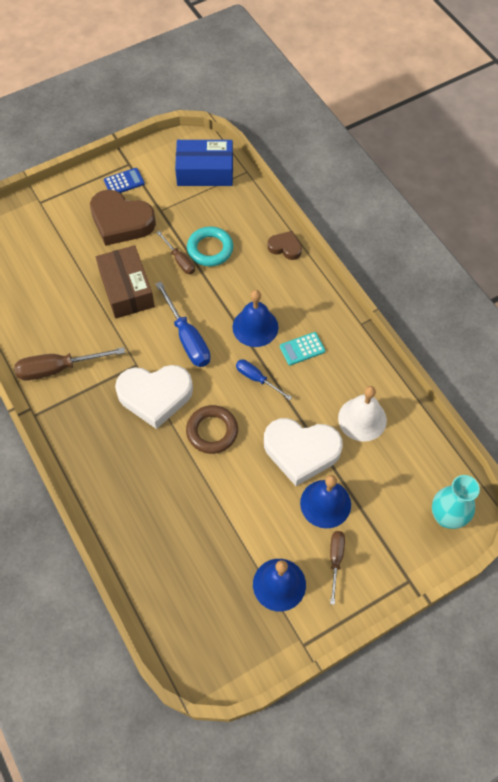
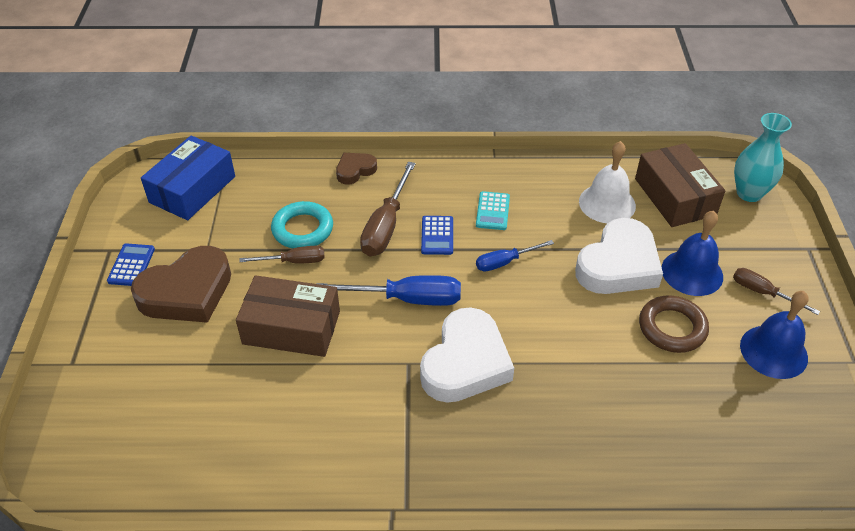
camera: 60 degrees left, 15 degrees down
(58, 368) = (353, 450): brown screwdriver -> brown screwdriver (386, 226)
(212, 431) = (548, 329): brown ring -> brown ring (672, 328)
(255, 327) = (437, 235): blue bell -> blue calculator
(403, 463) = (675, 197): none -> brown box

